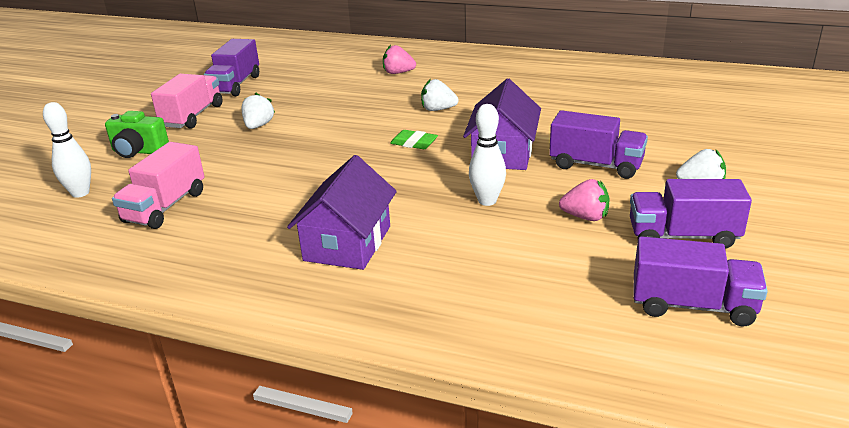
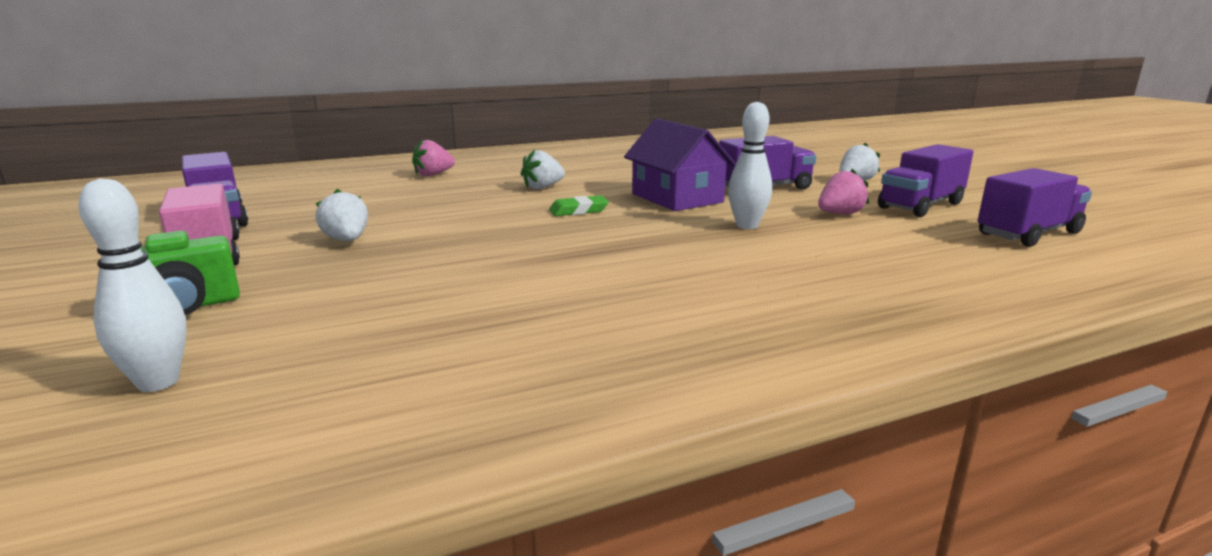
camera: 45 degrees left, 10 degrees down
(165, 207) = (382, 342): pink truck -> none
(348, 243) = (709, 289): purple house -> none

